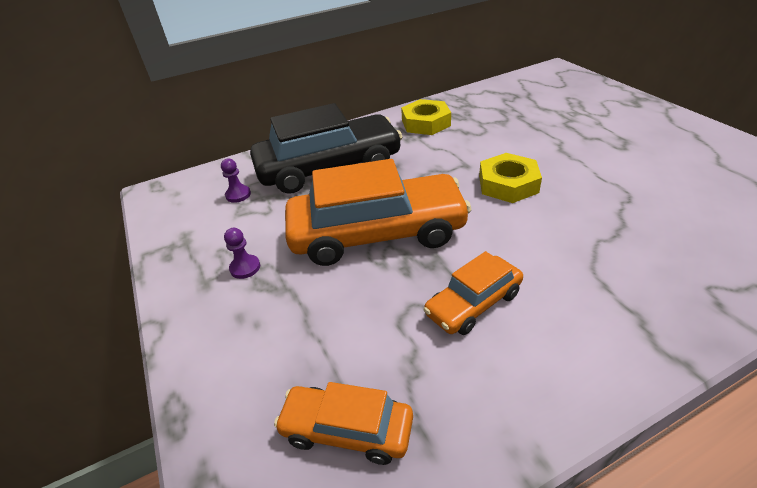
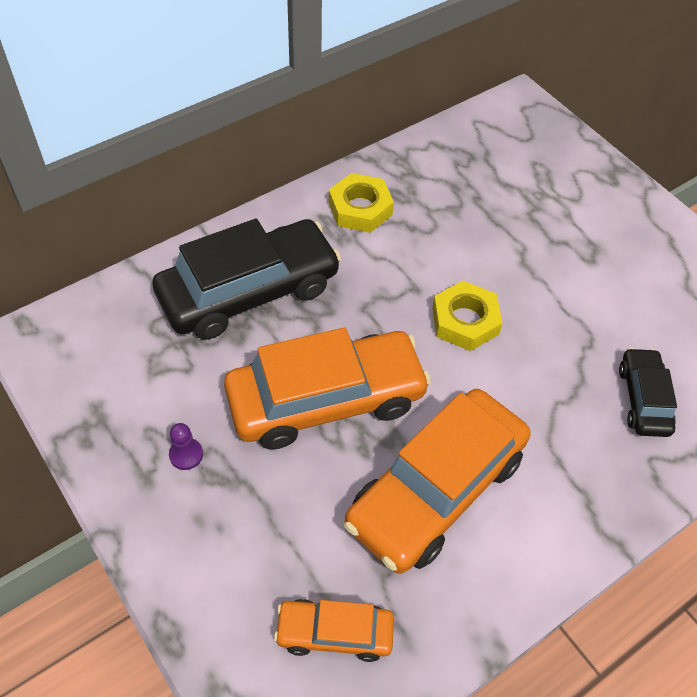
camera: 15 degrees left, 15 degrees up
(238, 195) = (143, 341): purple pawn -> none
(473, 303) = (436, 490): orange car -> orange car, size x1.97
(691, 239) = (643, 399): none -> black car

